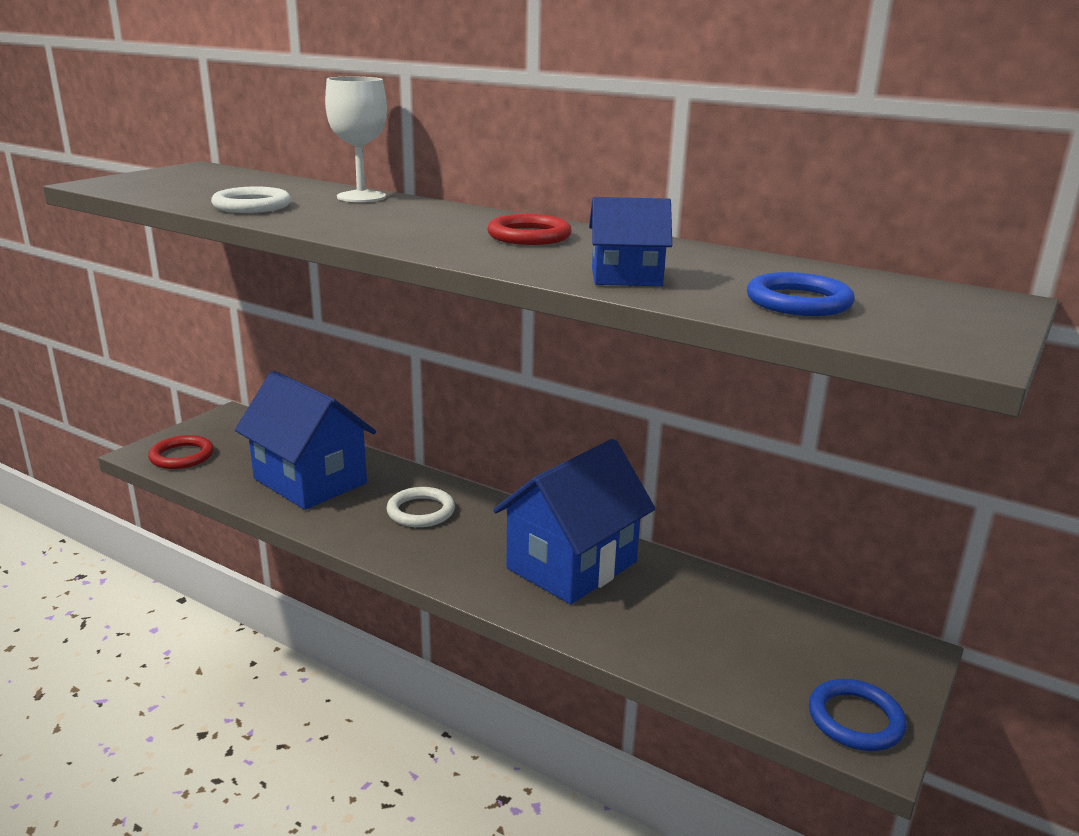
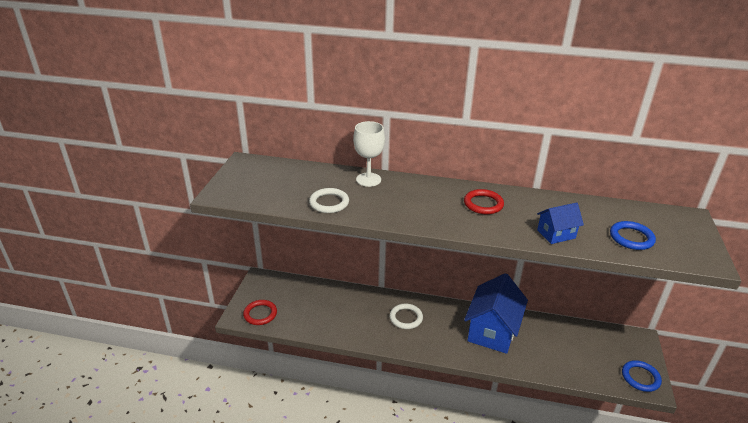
camera: 20 degrees left, 10 degrees up
(310, 481) = (339, 313): blue house -> none

